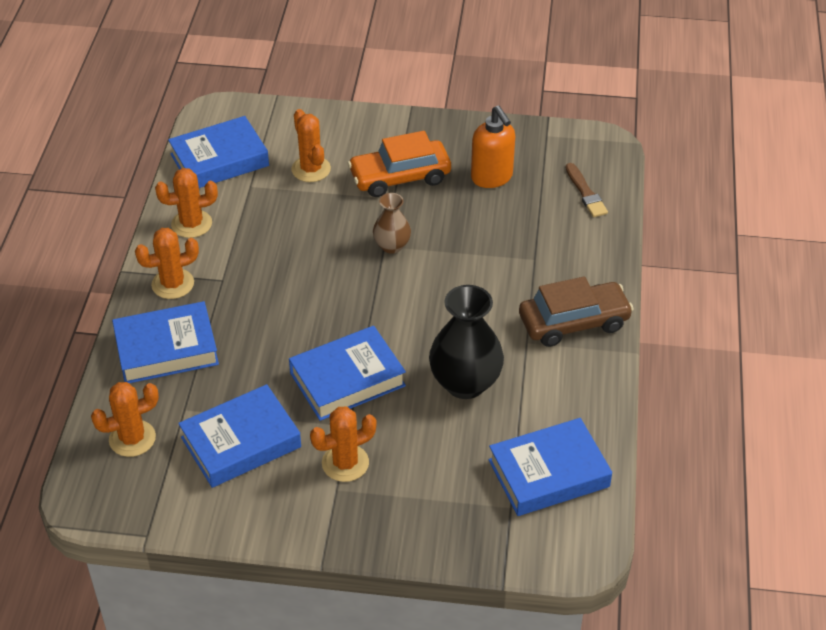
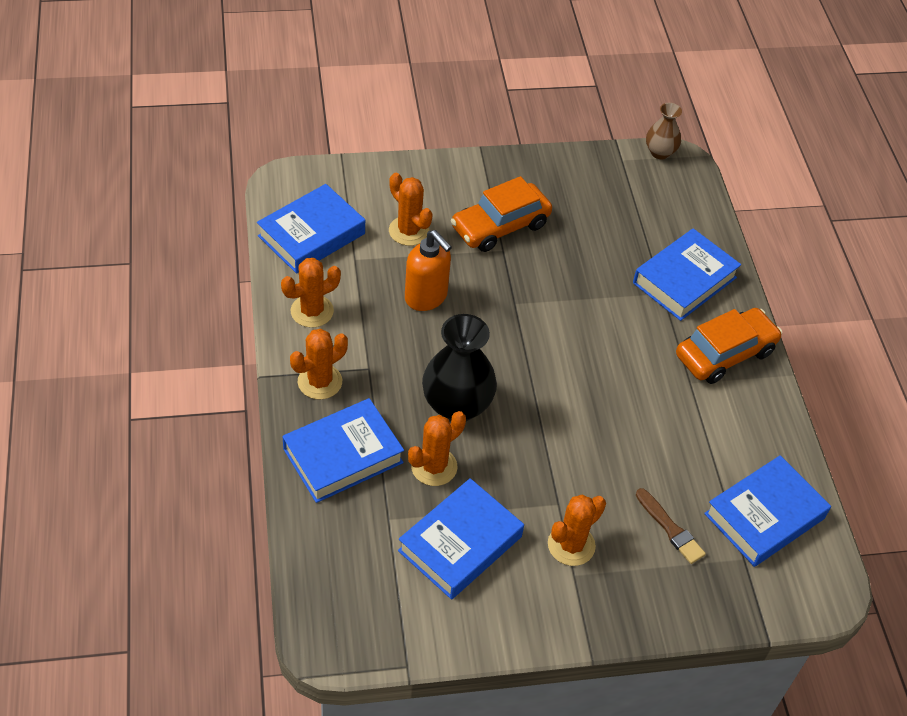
camera: 20 degrees left, 5 degrees up
(132, 438) = (348, 562): orange cactus -> orange cactus (434, 467)
(347, 379) = (537, 454): blue book -> blue book (684, 280)
(392, 246) = (522, 302): brown vase -> brown vase (660, 152)
(465, 383) = (650, 437): black vase -> black vase (456, 406)
(492, 177) = (588, 213): orange soap dispenser -> orange soap dispenser (426, 297)
(574, 322) = (725, 354): brown car -> orange car
(585, 193) = (682, 215): brown brush -> brown brush (670, 528)

